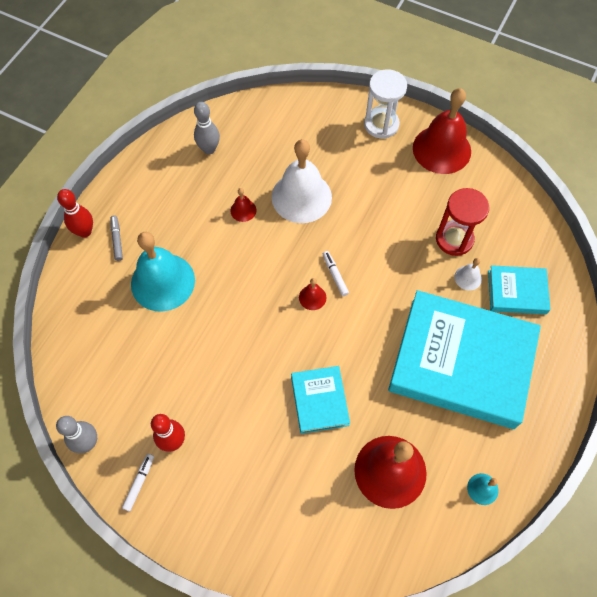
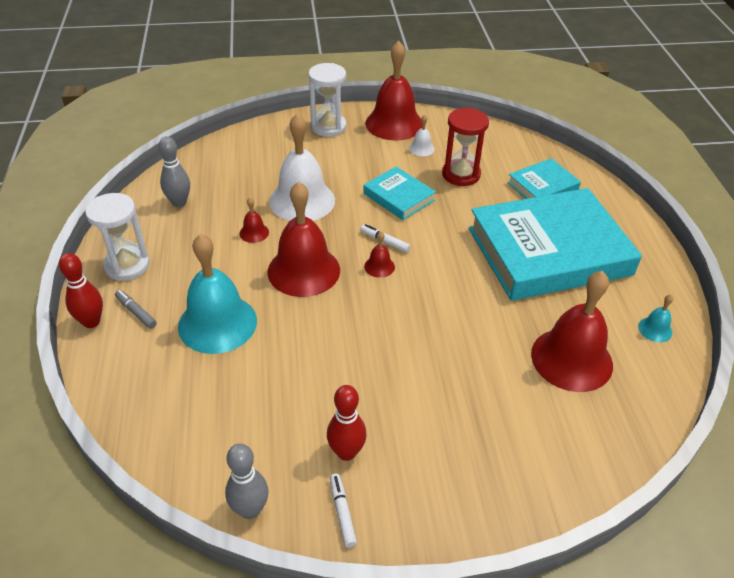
camera: 35 degrees left, 20 degrees down
(136, 193) = (127, 265): none -> white hourglass
(254, 268) = (303, 270): none -> red bell
(319, 401) = (459, 340): turquoise book -> turquoise book (398, 197)
(468, 278) = (497, 194): white bell -> white bell (421, 148)

